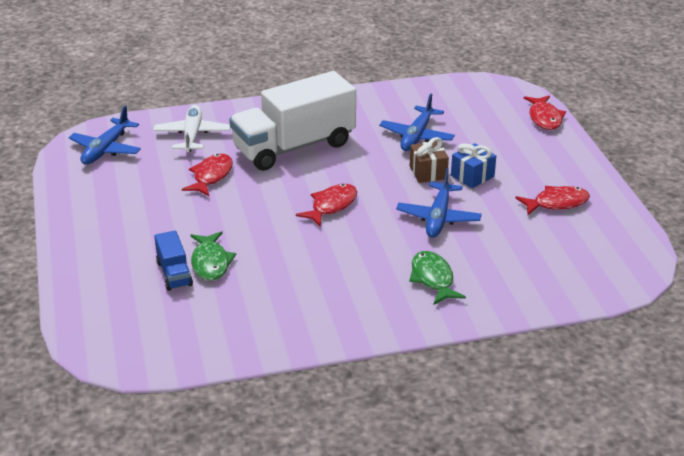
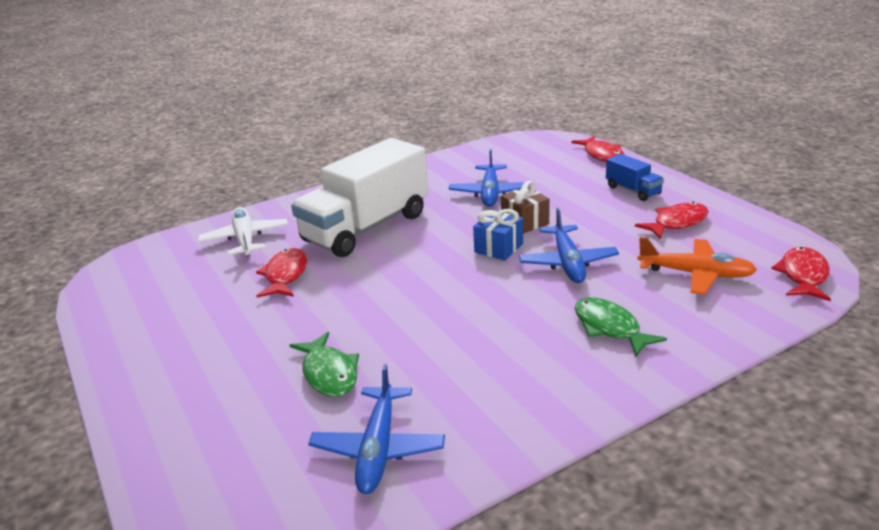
camera: 15 degrees left, 5 degrees down
(106, 149) = (145, 273): blue plane -> blue plane (378, 448)
(174, 273) = (286, 399): blue truck -> blue truck (633, 190)
(331, 206) = (442, 276): red fish -> red fish (803, 276)
(472, 176) = (572, 216): blue gift -> blue gift (498, 248)
(534, 252) = (695, 274): none -> orange plane

